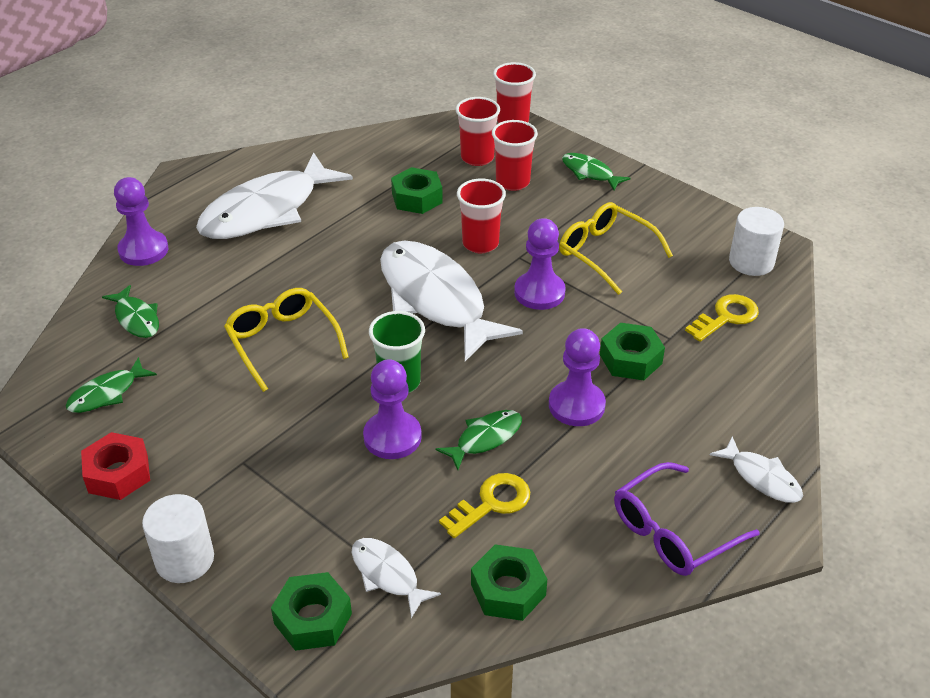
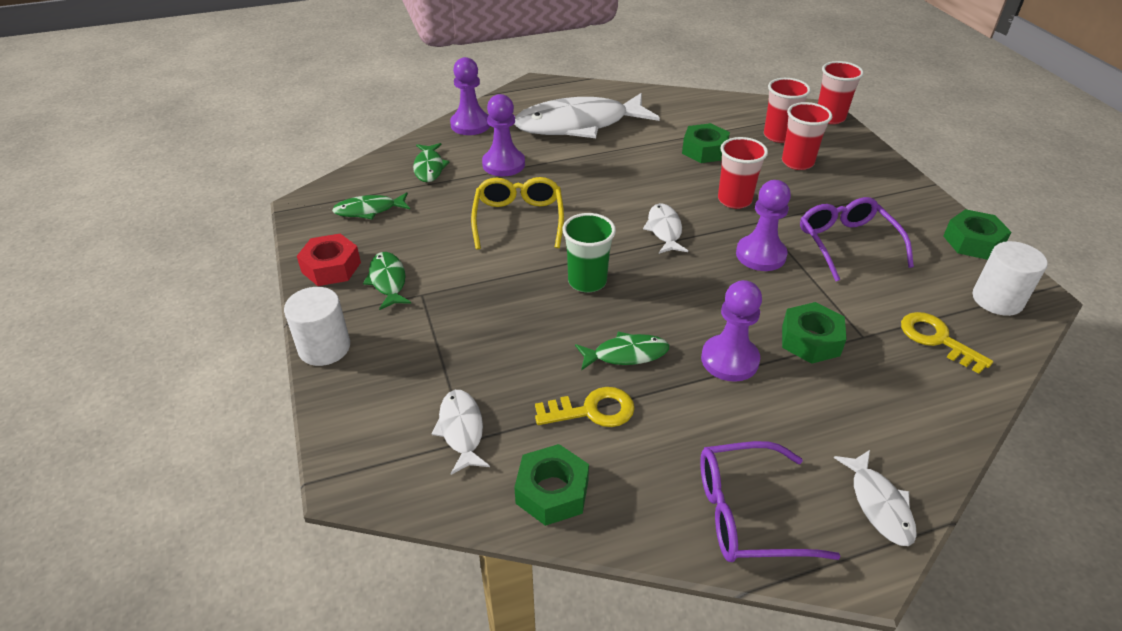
camera: 30 degrees right, 0 degrees up
(313, 618) = (377, 437): green nut -> green nut (972, 242)
(392, 437) = (549, 322): purple pawn -> purple pawn (503, 164)
(436, 299) = (664, 230): white fish -> white fish, size x0.46
(590, 173) = (875, 176): green fish -> green fish (388, 281)
(605, 253) = (846, 243): yellow glasses -> purple glasses
(726, 317) = (937, 339): yellow key -> yellow key turned 120 degrees counterclockwise

